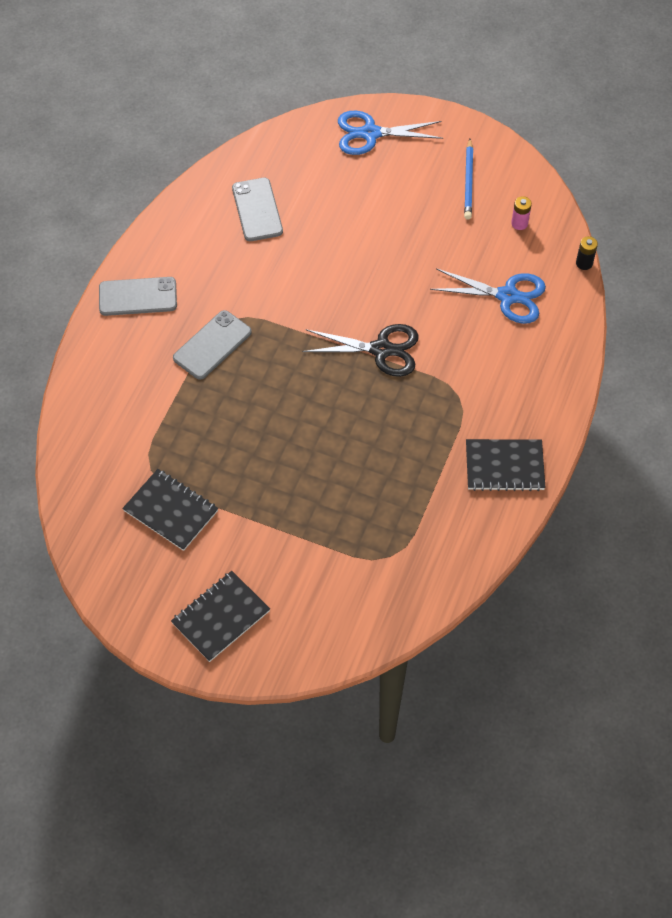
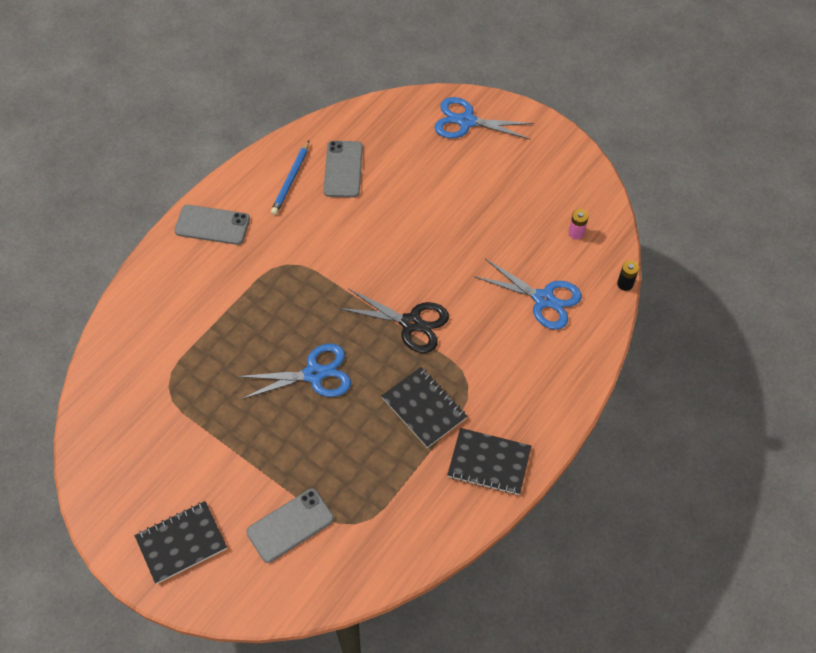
camera: 15 degrees right, 0 degrees up
(171, 511) = (172, 430): black notebook -> black notebook (424, 408)
(212, 345) = (262, 284): grey phone -> grey phone (290, 525)
(299, 422) = (314, 374): none -> blue scissors
(468, 181) = (541, 184): blue pencil -> blue pencil (291, 179)

